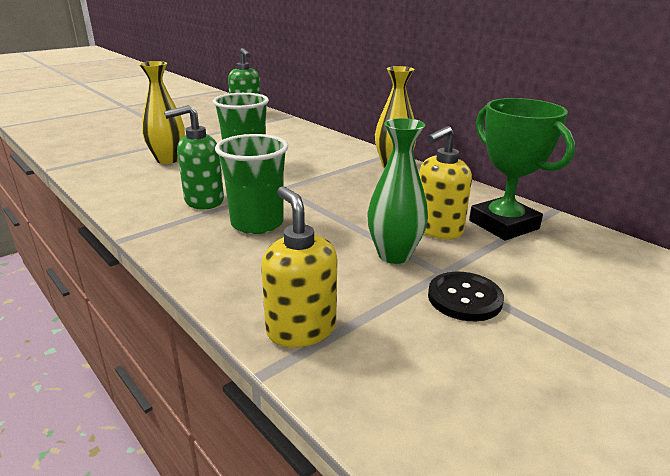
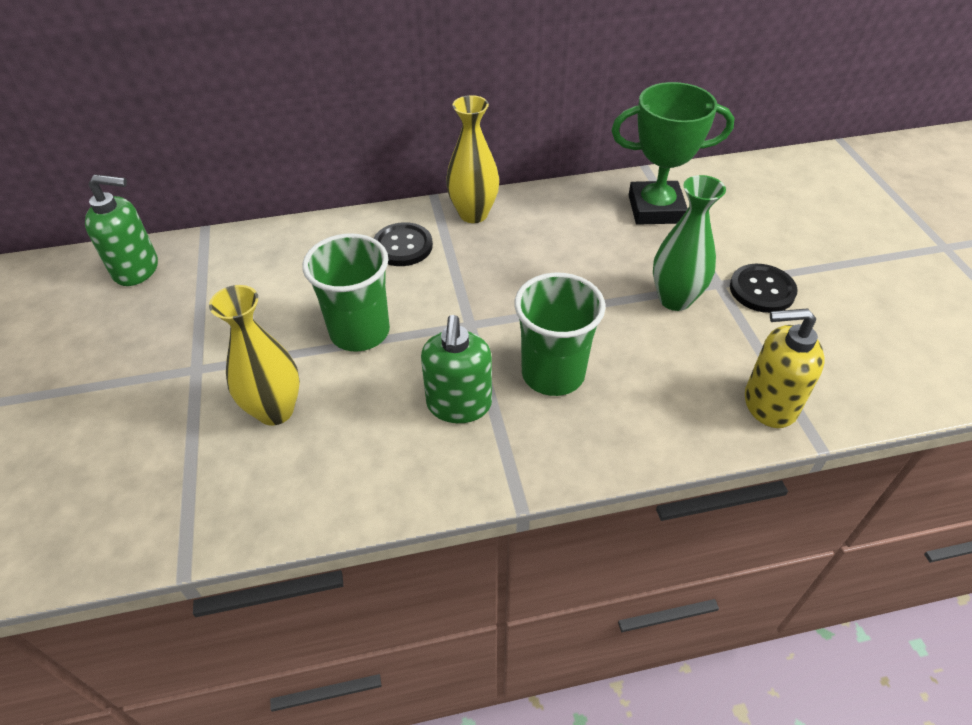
camera: 60 degrees left, 20 degrees up
(334, 156) = (403, 246): none -> black button
(438, 229) = (642, 251): yellow soap dispenser -> none

